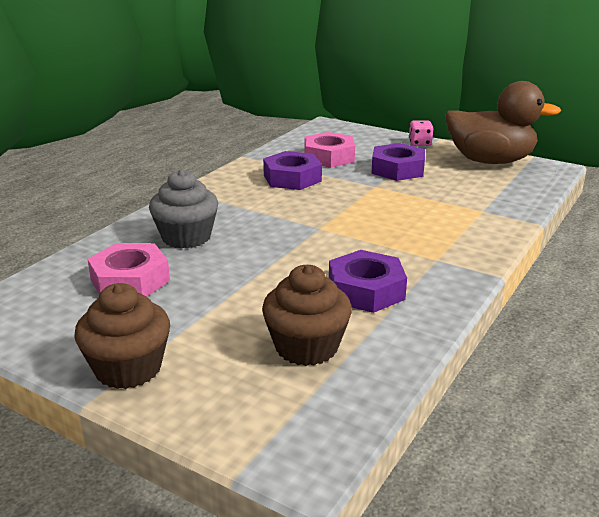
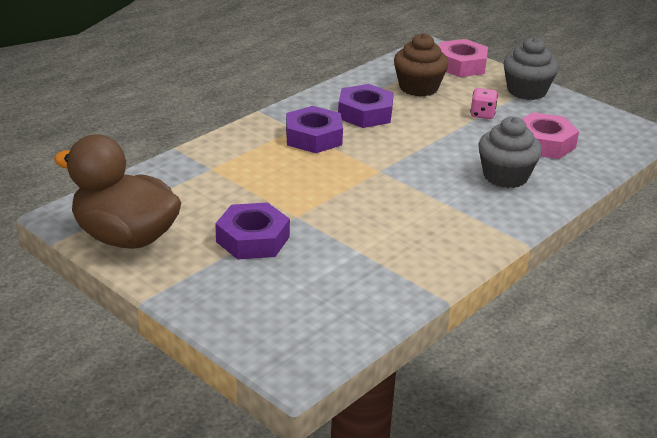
camera: 170 degrees left, 5 degrees up
(128, 368) = (526, 91): brown cupcake -> grey cupcake
(292, 178) = (388, 242): purple nut -> purple nut (313, 137)
(329, 157) = (327, 277): pink nut -> pink nut (461, 65)
(420, 143) = (182, 290): pink dice -> pink dice (482, 114)

